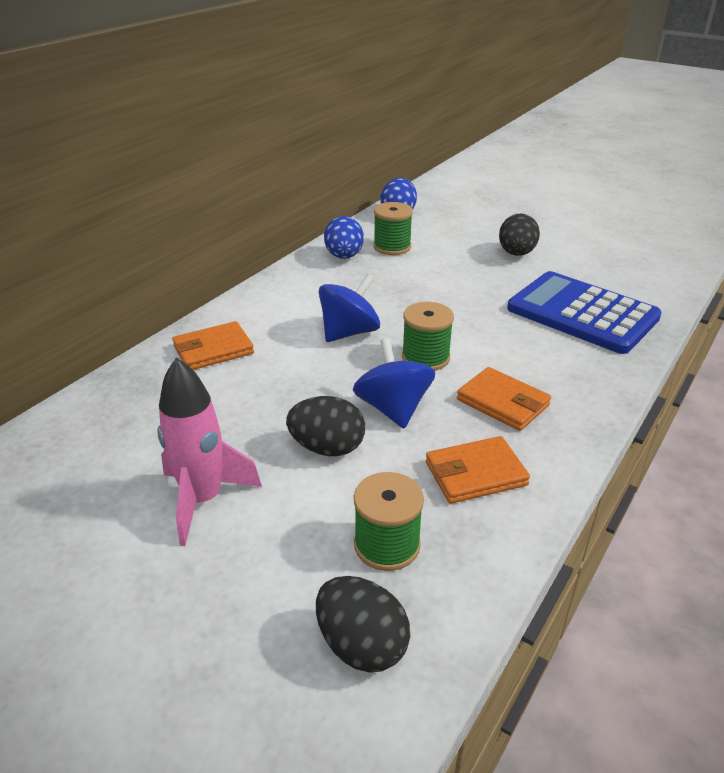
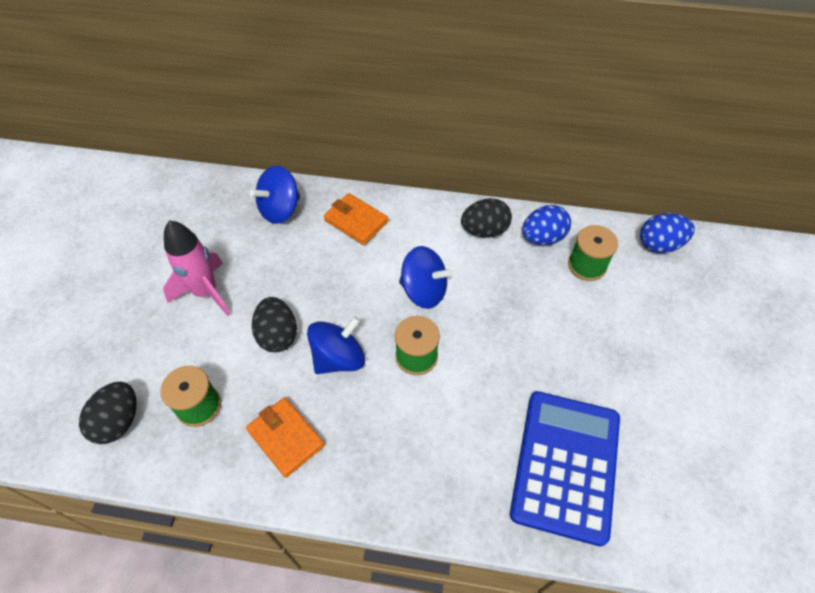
camera: 65 degrees right, 20 degrees up
(131, 401) = (280, 210): none -> blue spinning top
(503, 402) = (381, 432): orange wallet -> none
(516, 253) = (652, 373): black egg -> black egg (484, 231)

